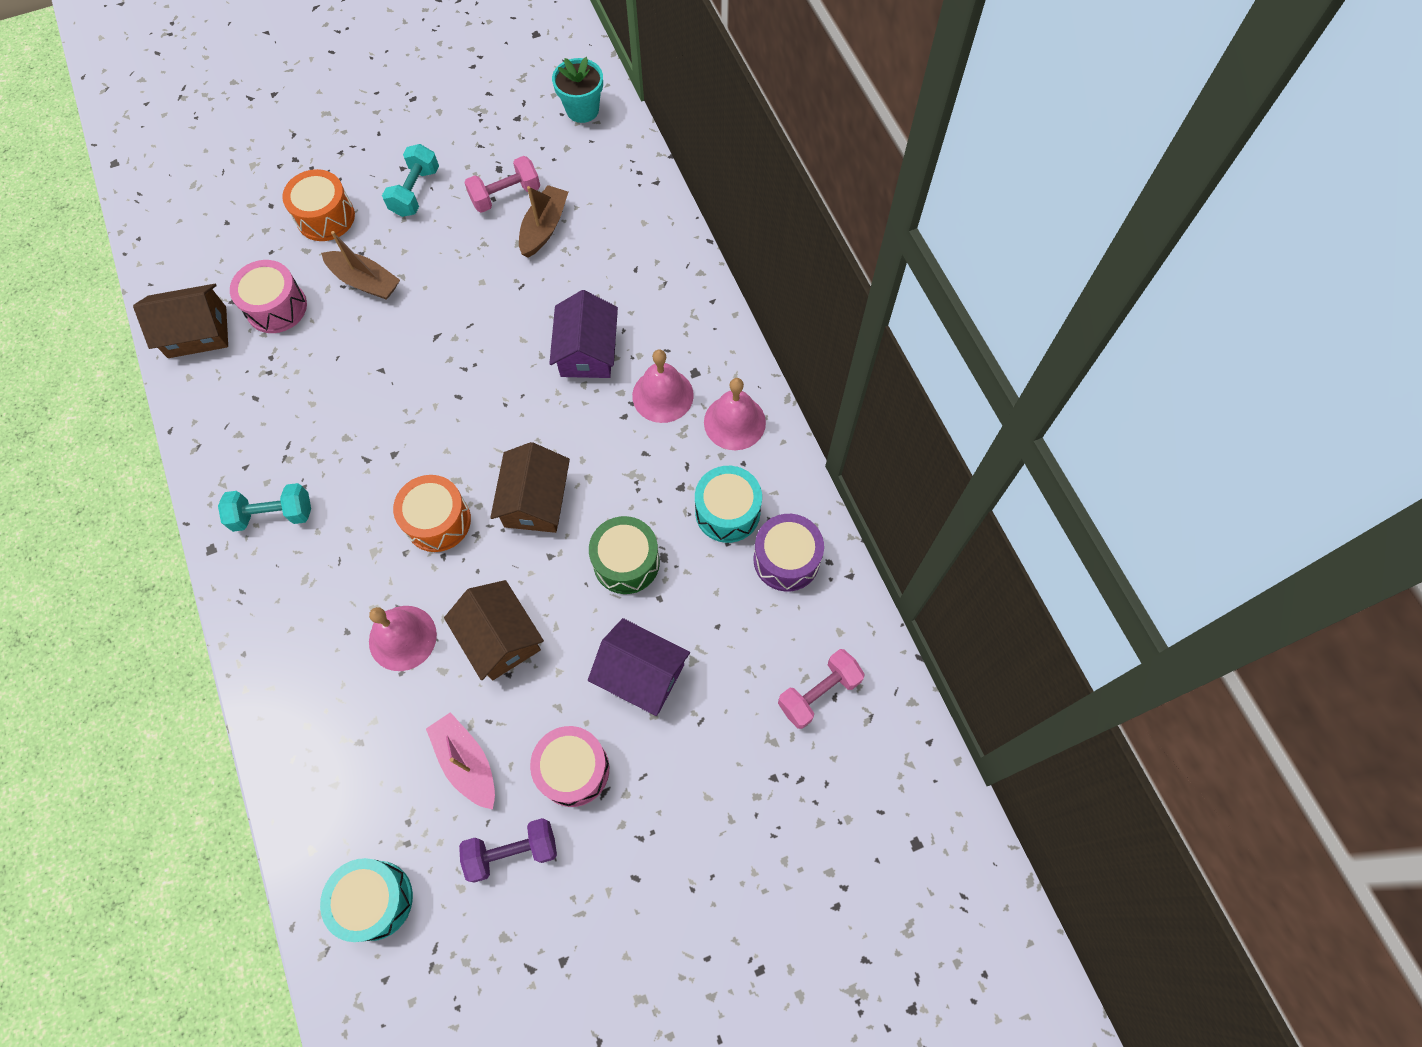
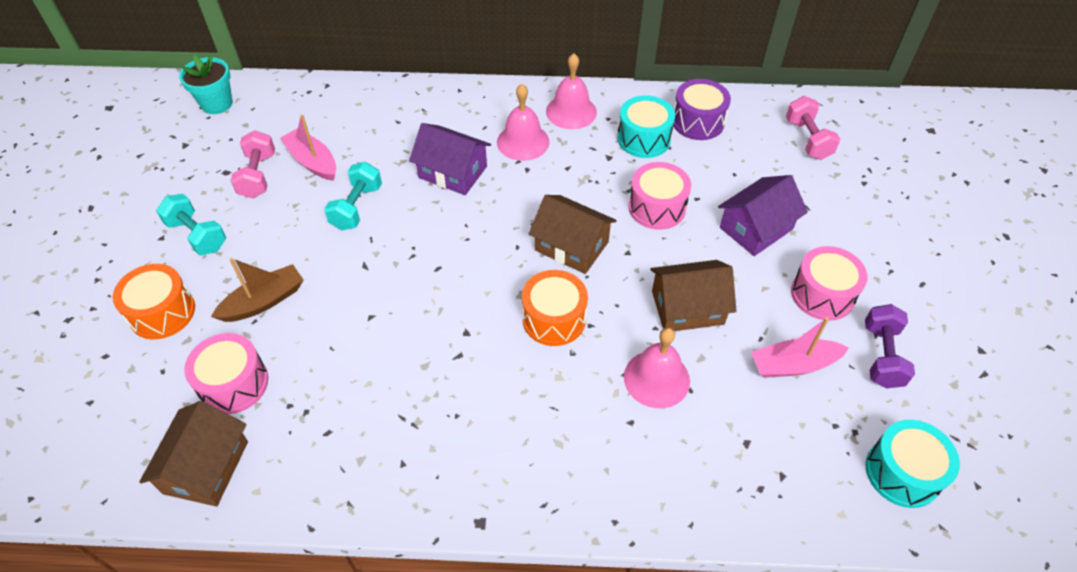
camera: 65 degrees left, 15 degrees down
(273, 514) = (473, 451): turquoise dumbbell -> turquoise dumbbell (357, 207)
(544, 228) = (312, 161): brown boat -> pink boat
(626, 562) = (657, 207): green drum -> pink drum

